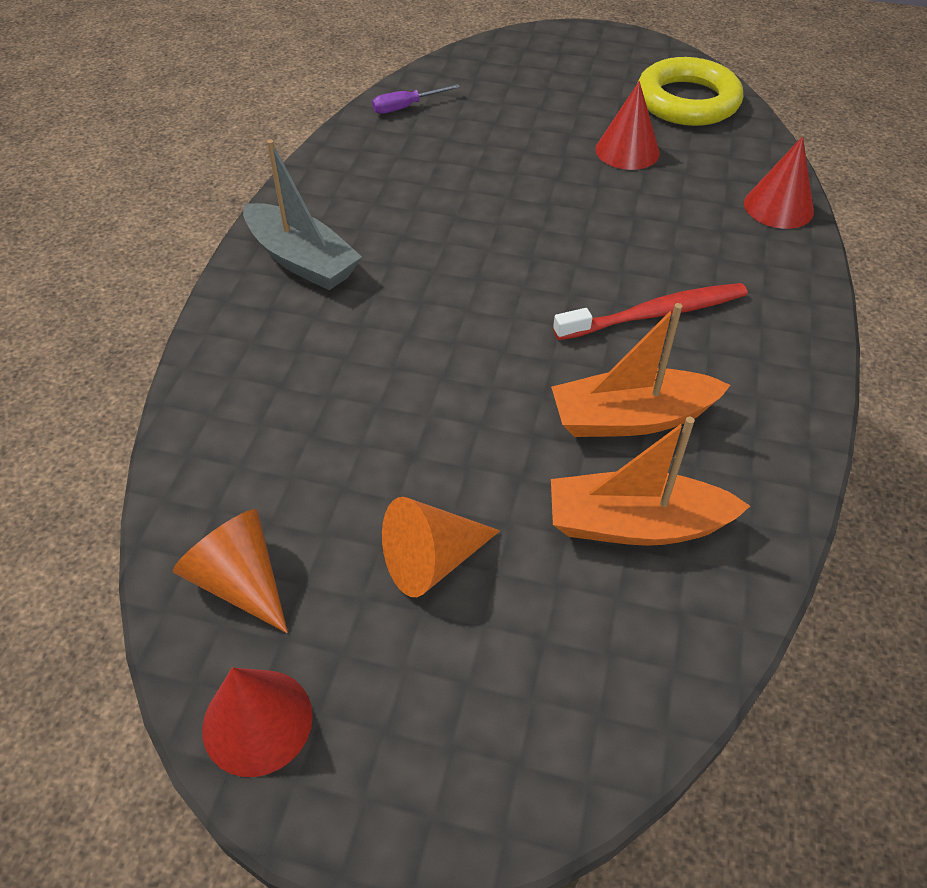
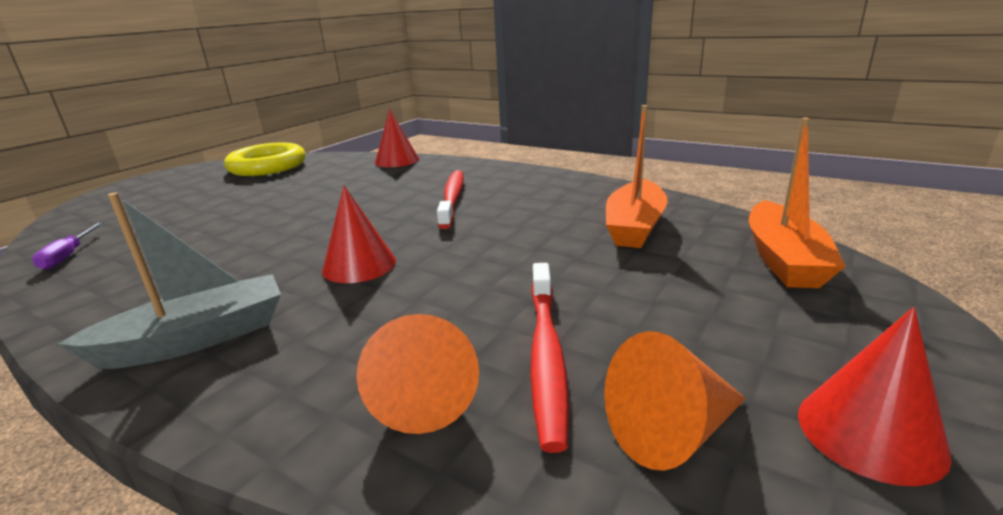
camera: 70 degrees left, 25 degrees down
(323, 484) = (546, 355): none -> red toothbrush
(432, 560) = (656, 304): orange cone -> orange cone (424, 396)
(627, 151) = (286, 186): red cone -> red cone (359, 265)
(631, 418) = (541, 216): orange boat -> orange boat (783, 259)

